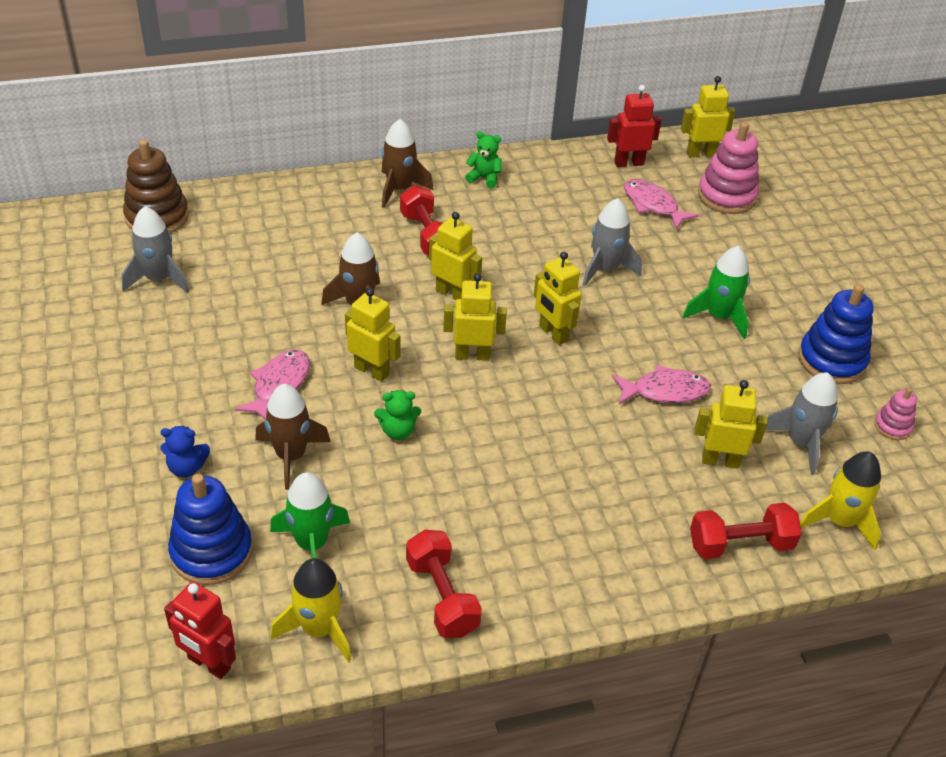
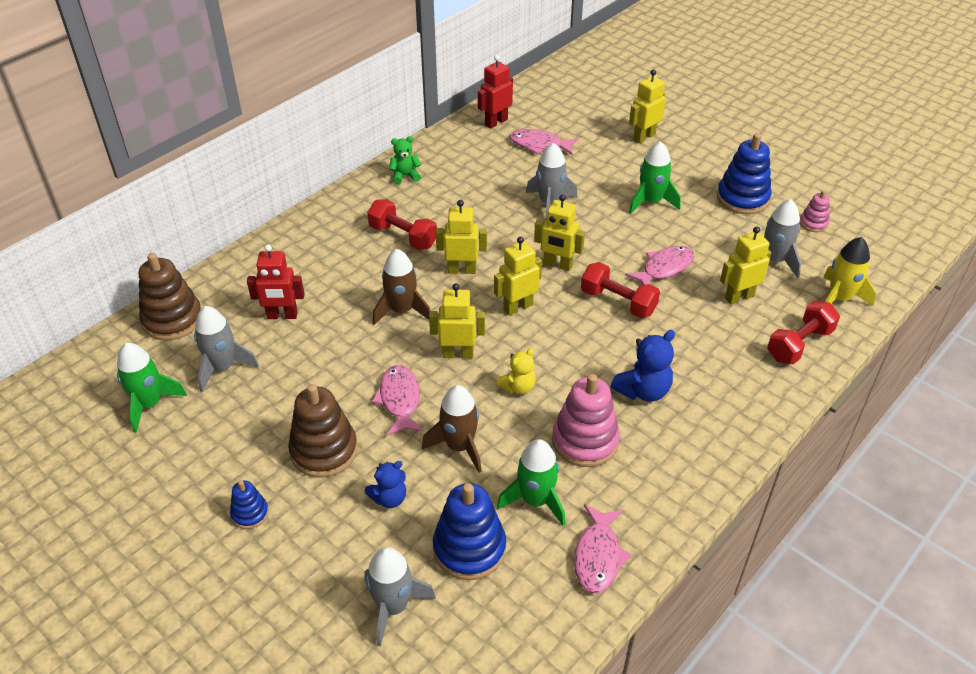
camera: 30 degrees left, 0 degrees up
(64, 415) = (250, 513): none -> blue stacking toy
(73, 281) = (150, 404): none -> green rocket
(101, 562) = (393, 607): none -> grey rocket
(172, 395) = (324, 451): none -> brown stacking toy
(209, 663) = (546, 628): red robot -> red robot (282, 315)
(319, 629) = (598, 556): yellow rocket -> pink fish
(398, 431) = (518, 387): green teddy bear -> yellow teddy bear
(399, 189) = (350, 211): brown rocket -> none
(442, 596) = (656, 484): red dumbbell -> red dumbbell (618, 302)
(519, 500) = (643, 390): none -> blue teddy bear
(701, 153) = (537, 95): yellow robot -> yellow robot (644, 137)
(726, 196) = (581, 118): pink stacking toy -> pink stacking toy (585, 441)

